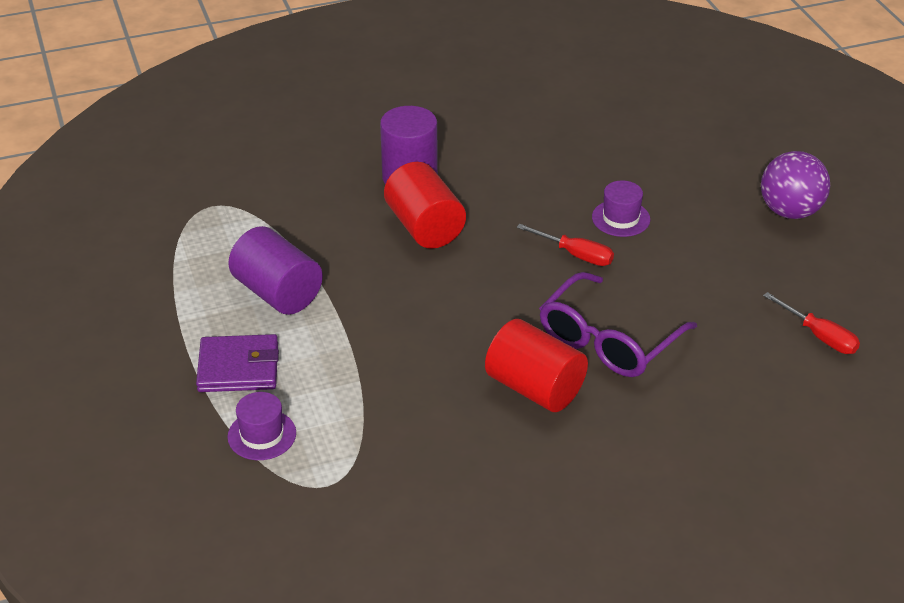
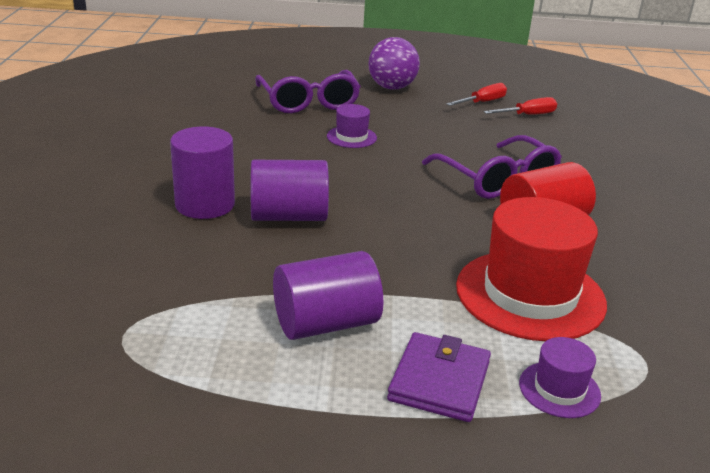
camera: 70 degrees left, 10 degrees down
(391, 399) = (530, 295): none -> red hat
(424, 227) = (289, 216): red cylinder -> purple cylinder
(576, 255) = (383, 164): red screwdriver -> red screwdriver (482, 102)
(682, 166) = (308, 102): none -> purple glasses

